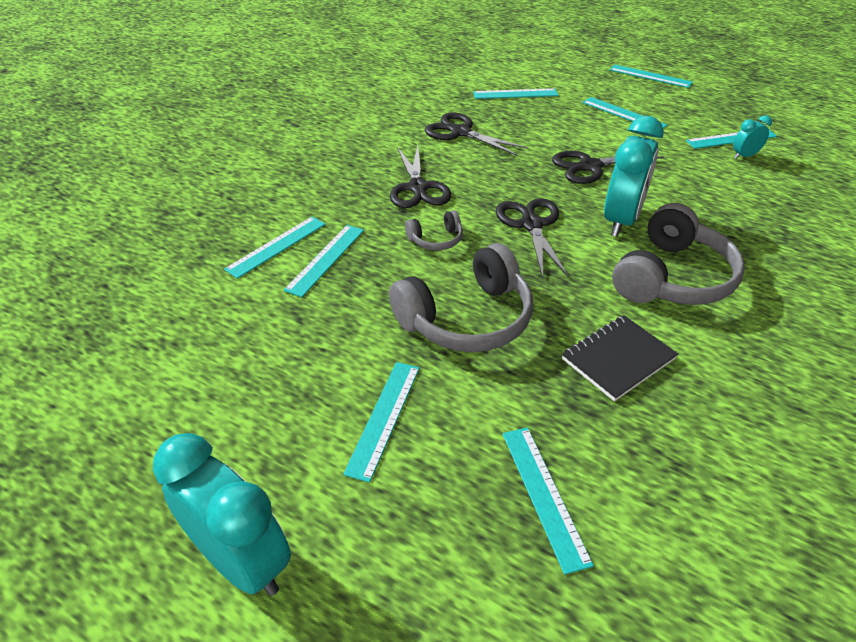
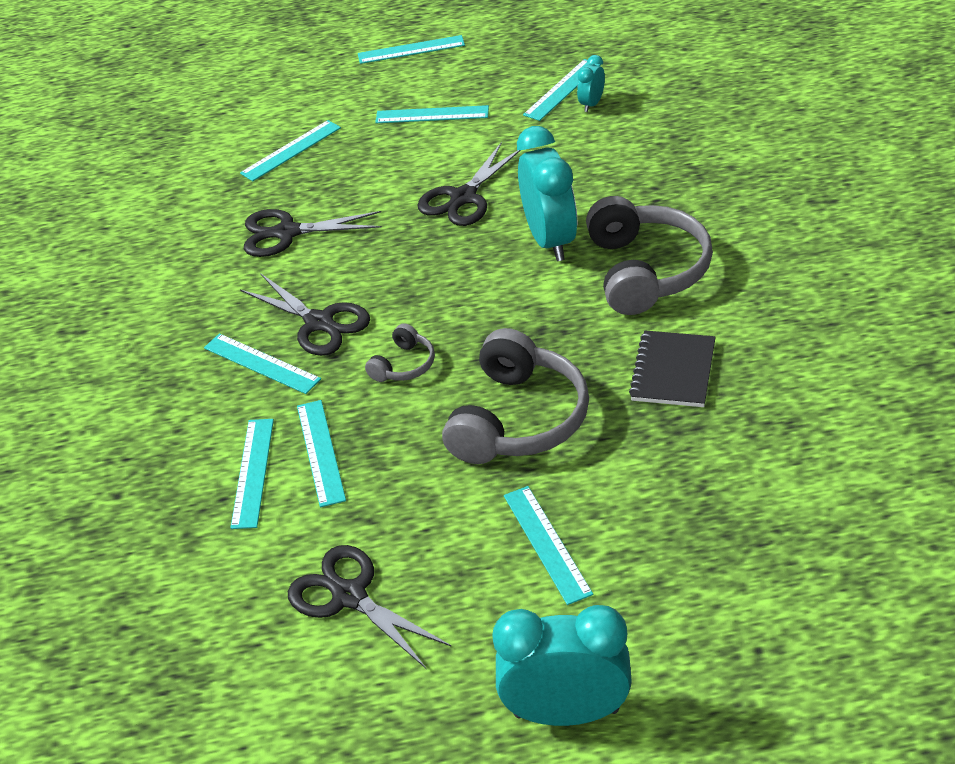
camera: 35 degrees left, 0 degrees up
(531, 224) = (475, 294): black scissors -> black scissors (349, 596)
(544, 495) = (724, 510): turquoise ruler -> turquoise ruler (261, 363)

